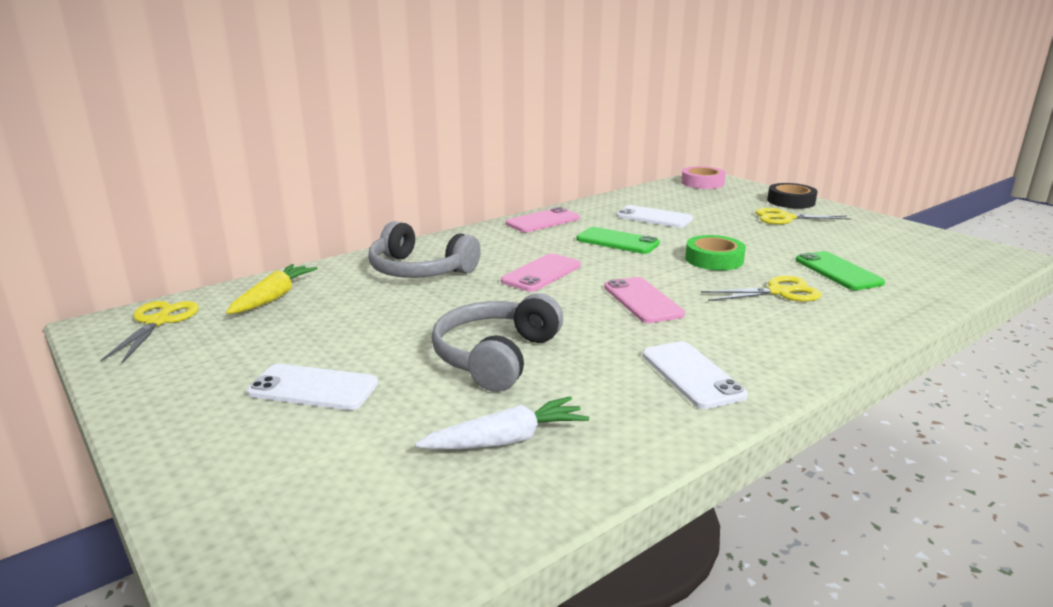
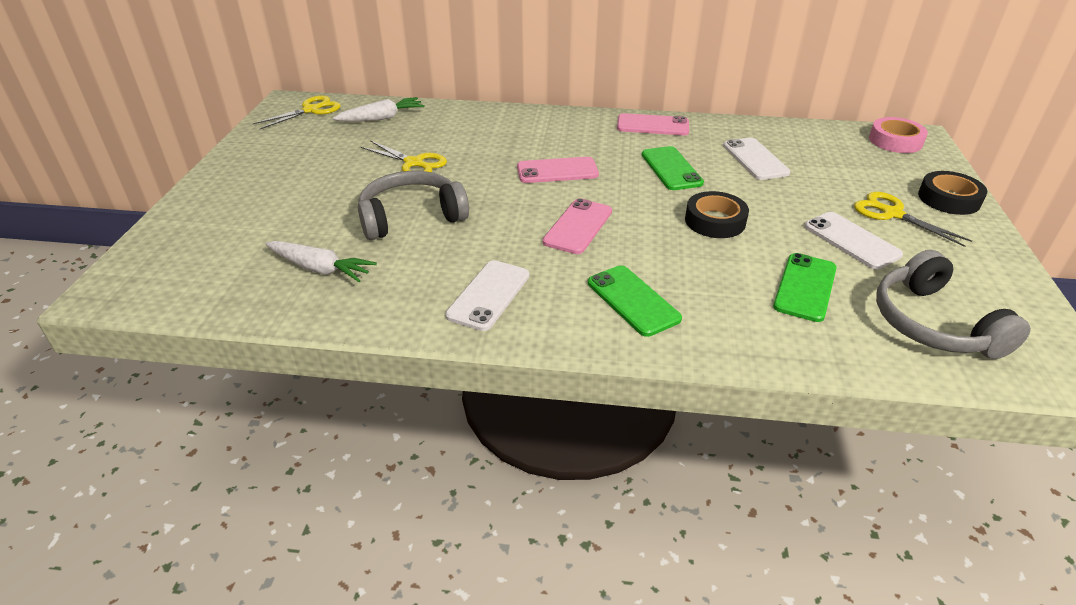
camera: 45 degrees right, 15 degrees up
(273, 297) = (382, 118): yellow carrot -> white carrot
(313, 388) = (301, 187): white phone -> white phone (851, 240)
(419, 270) = (488, 133): grey headphones -> grey headphones (932, 324)
(714, 259) = (715, 221): green tape -> black tape
(779, 292) = (700, 275): yellow scissors -> yellow scissors (414, 163)
(781, 325) = (633, 300): none -> green phone

